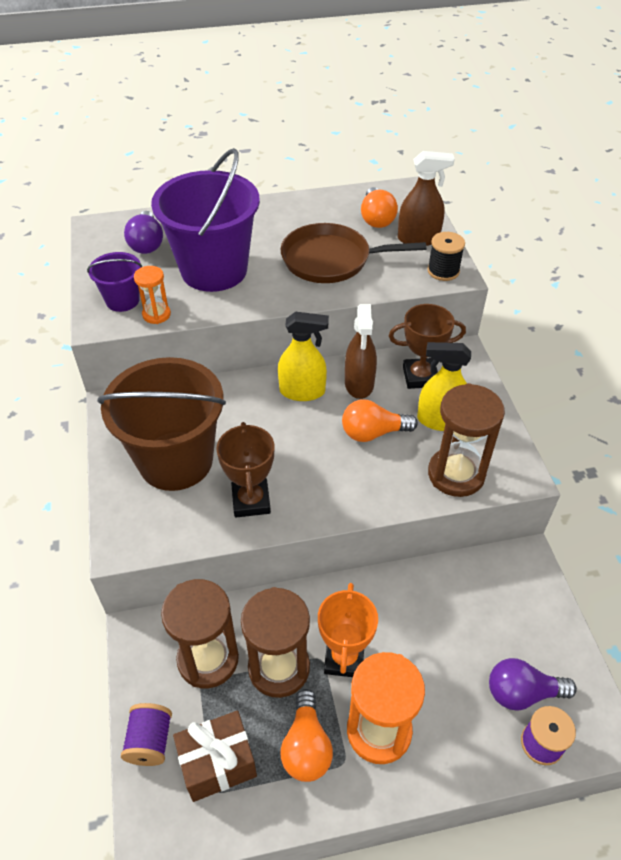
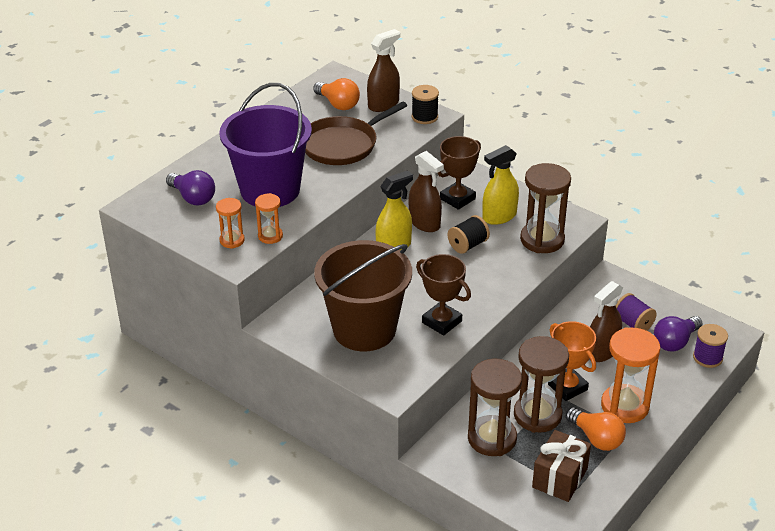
camera: 40 degrees left, 10 degrees down
(122, 300) = (232, 240): purple bucket -> orange hourglass
(150, 741) = (510, 495): purple spool -> purple spool (633, 323)
(373, 433) = (468, 245): orange light bulb -> black spool
(425, 643) = (602, 351): none -> brown spray bottle

